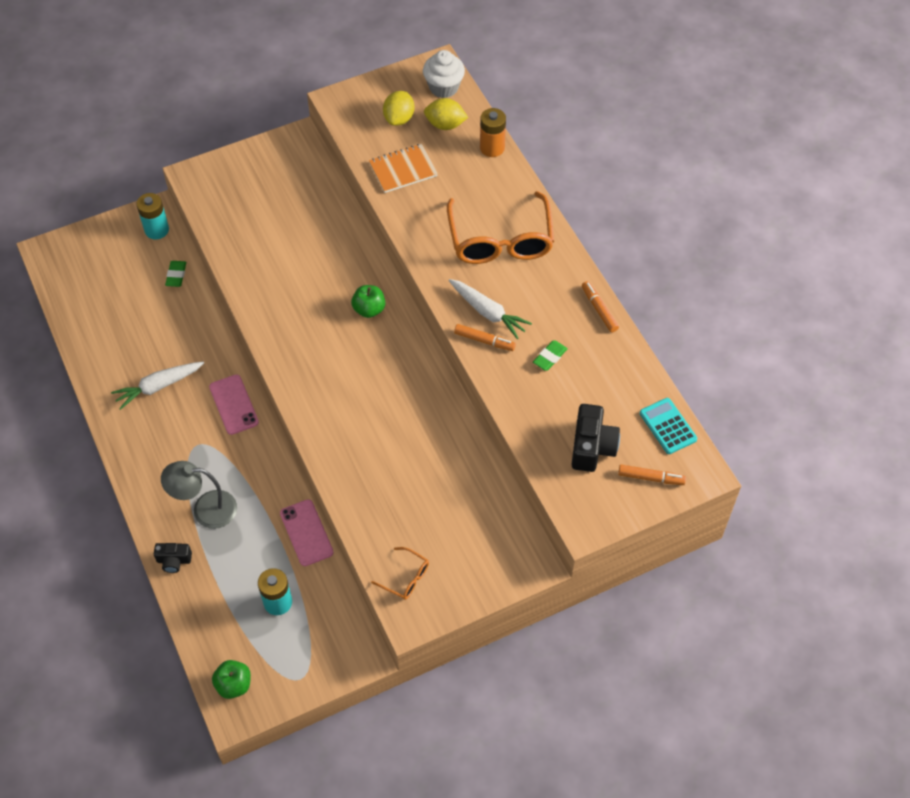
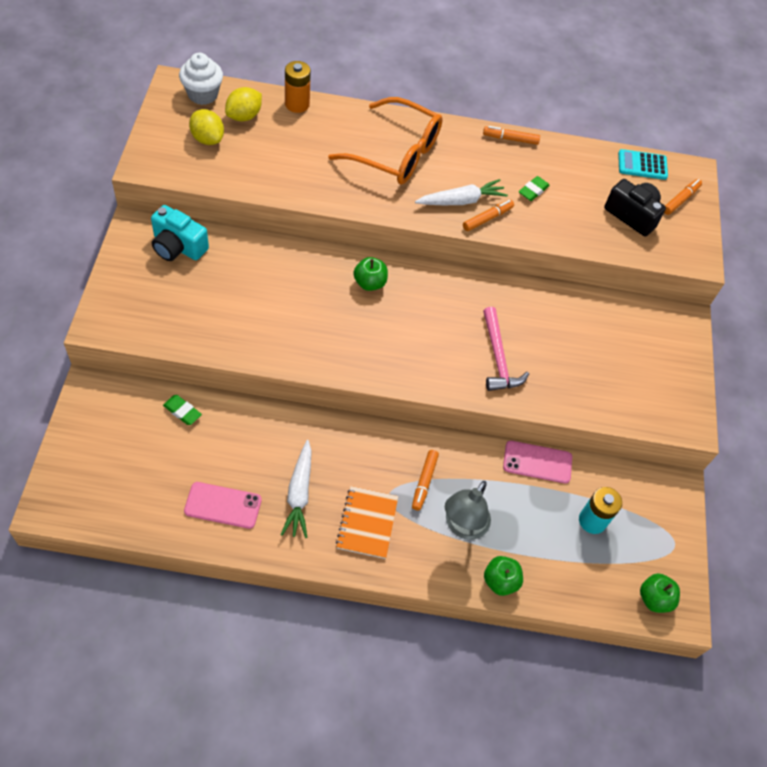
camera: 65 degrees left, 0 degrees up
(157, 230) = (112, 398): turquoise battery -> none
(174, 561) = (500, 581): black camera -> green apple
(227, 462) = (424, 482): none -> orange marker
(233, 404) = (366, 444): pink phone -> pink phone (223, 505)
(300, 174) = (178, 246): none -> turquoise camera
(365, 437) = (498, 358): none -> pink hammer
(403, 170) = (266, 167): orange notebook -> orange notebook (367, 523)
(405, 578) = (651, 406): orange glasses -> none
(550, 357) = (533, 191): green eraser -> green eraser turned 60 degrees clockwise

